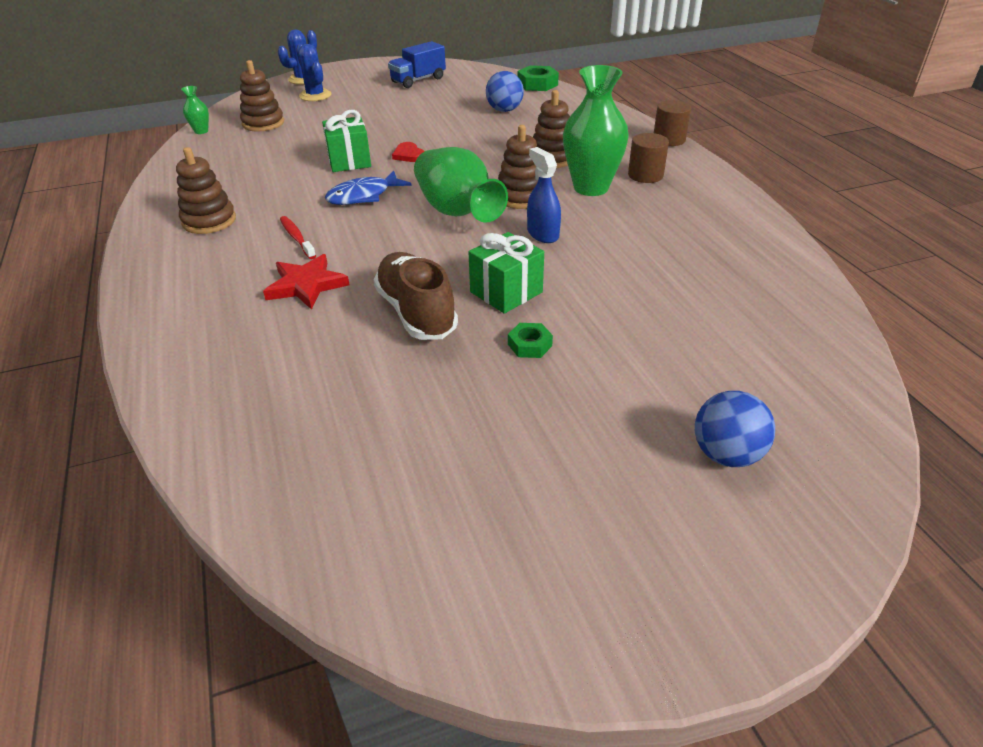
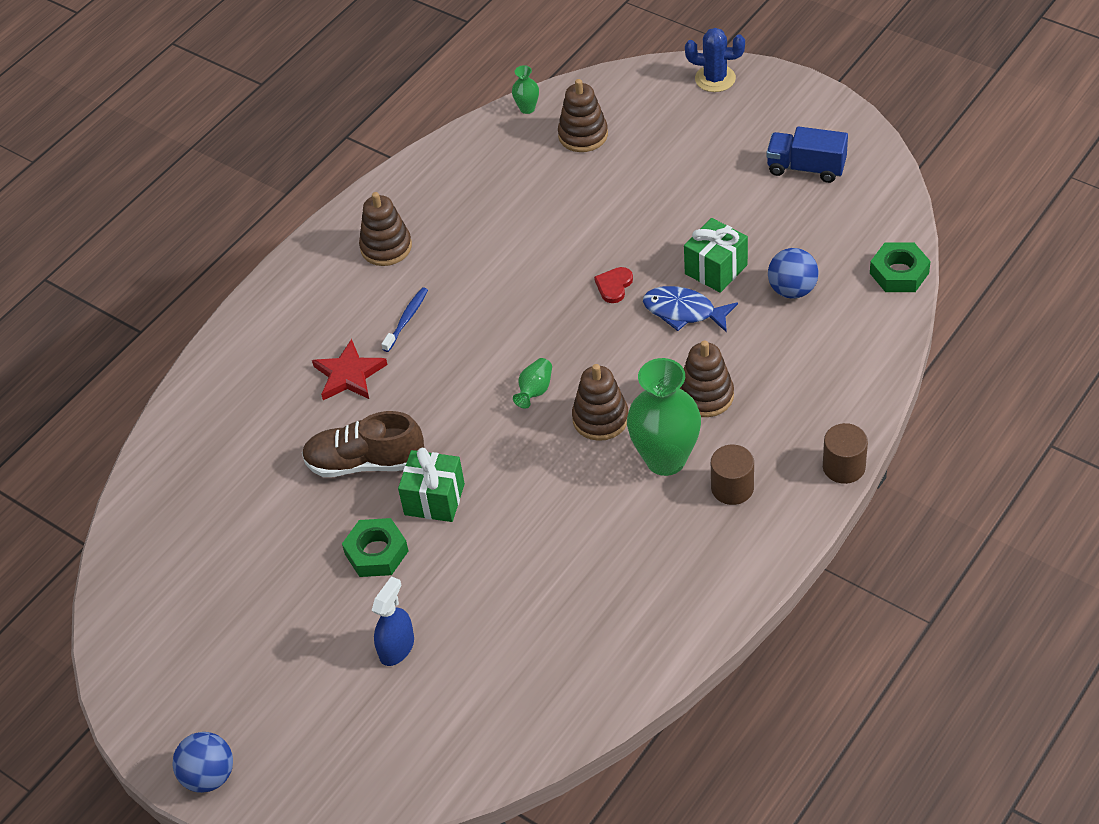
camera: 60 degrees right, 10 degrees up
(297, 238) = (406, 319): red toothbrush -> blue toothbrush
(315, 95) = (682, 120): blue cactus -> none
(349, 161) = (563, 254): green gift -> green gift (716, 269)
(363, 196) = (507, 311): blue fish -> blue fish (684, 311)
(416, 312) = (365, 462): brown shoe -> brown shoe turned 120 degrees counterclockwise
(457, 211) = (535, 391): green vase -> green vase, size x0.44
(529, 345) = (376, 552): green nut -> green nut, size x1.64
(543, 234) = (545, 472): blue spray bottle -> blue spray bottle (397, 648)
(726, 454) = (335, 721): blue ball -> blue ball (209, 776)

